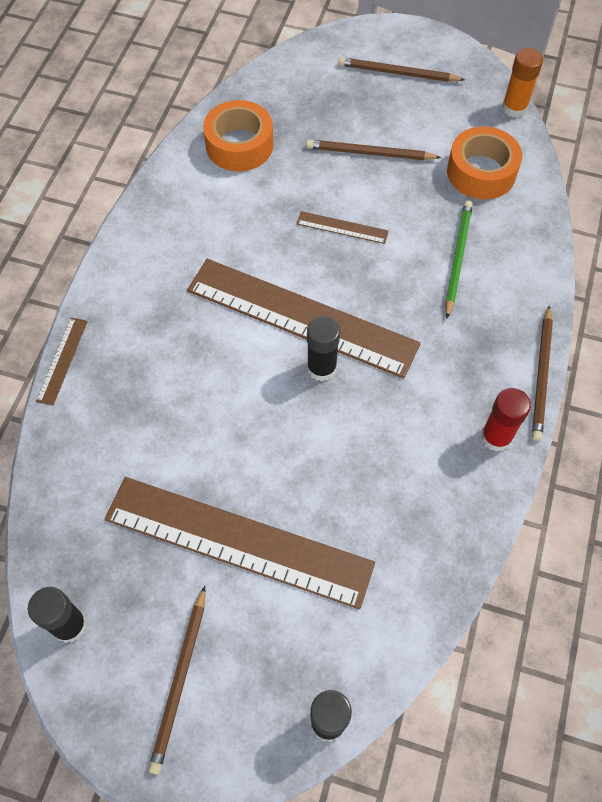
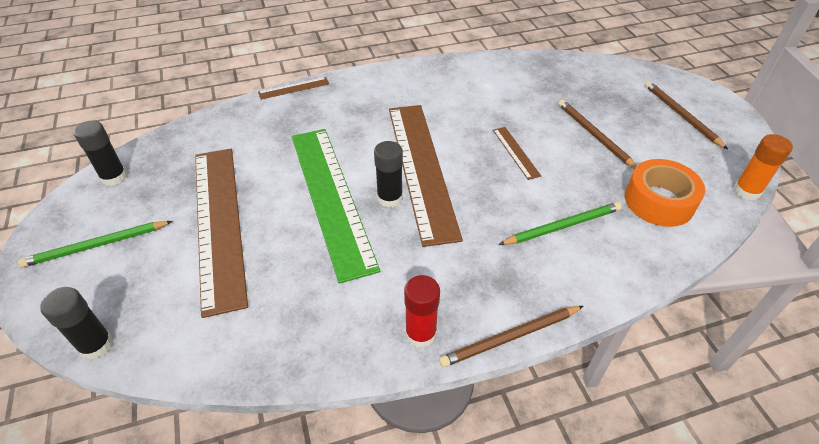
camera: 55 degrees right, 15 degrees down
(180, 681) = (96, 246): brown pencil -> green pencil
(239, 145) = (522, 78): orange tape -> none
(280, 419) = (330, 197): none -> green ruler

